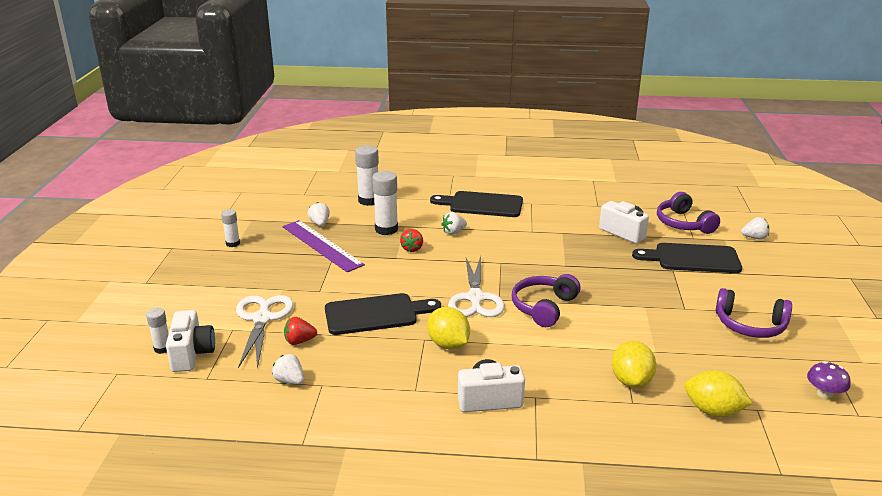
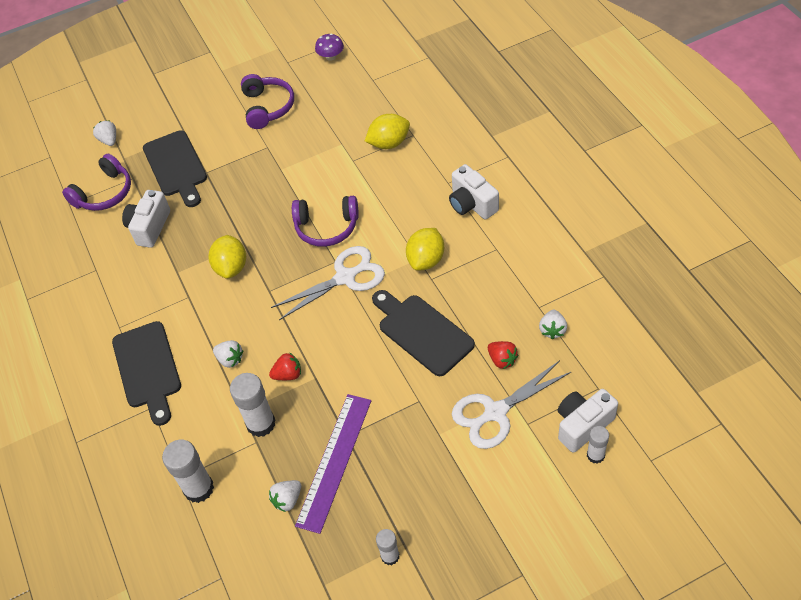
camera: 115 degrees left, 25 degrees up
(713, 411) = (391, 97): yellow lemon -> yellow lemon (231, 267)

